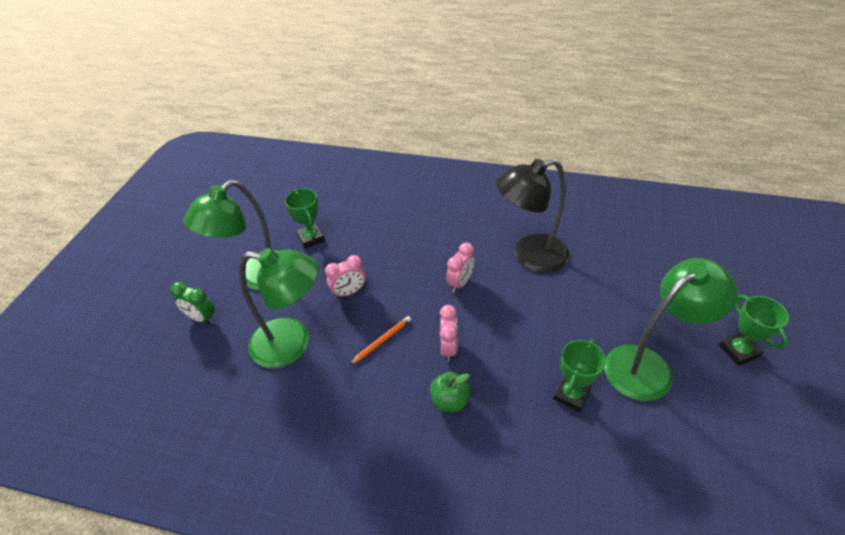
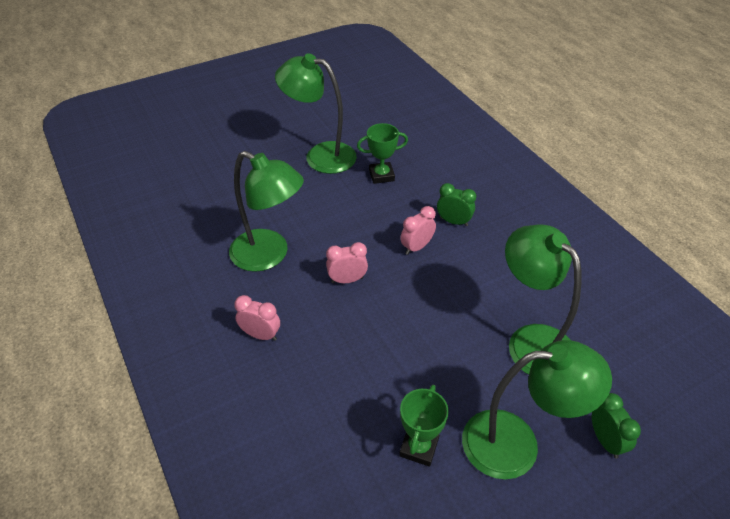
camera: 135 degrees left, 0 degrees up
(349, 292) = (442, 348): pink clock -> pink clock (261, 335)
(382, 341) = (457, 287): orange pencil -> none
(450, 401) = (453, 221): green apple -> green clock
(530, 256) = (269, 255): black lamp -> green lamp
(738, 351) = (267, 128): green trophy -> none

